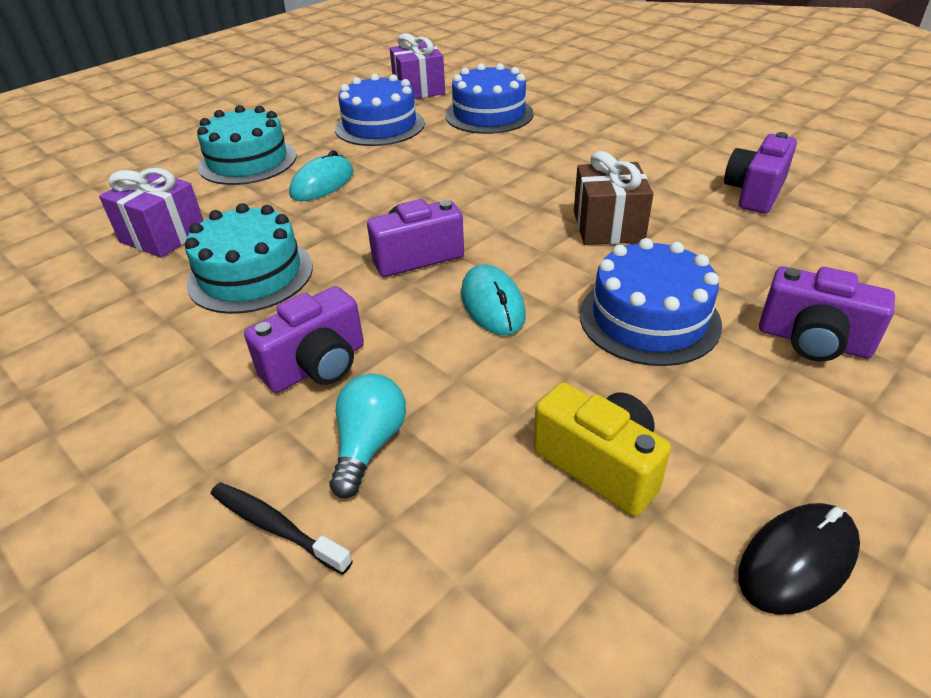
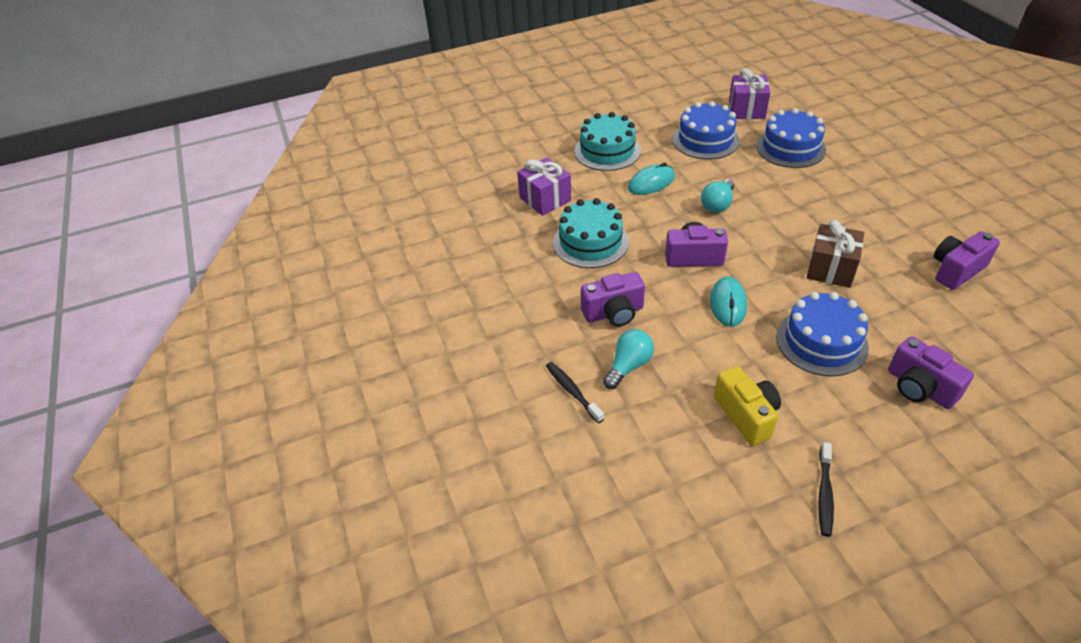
camera: 25 degrees right, 5 degrees up
(424, 188) = (717, 204): none -> turquoise light bulb
(797, 561) = (824, 494): black mouse -> black toothbrush

